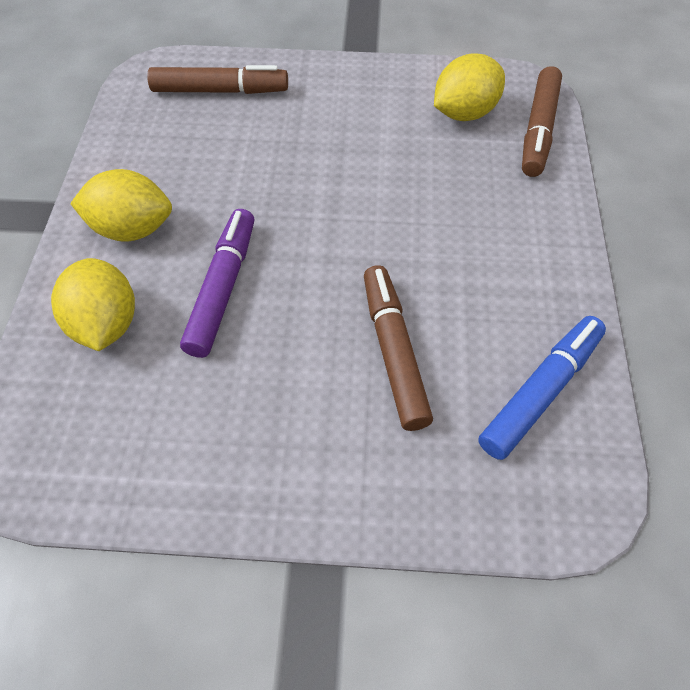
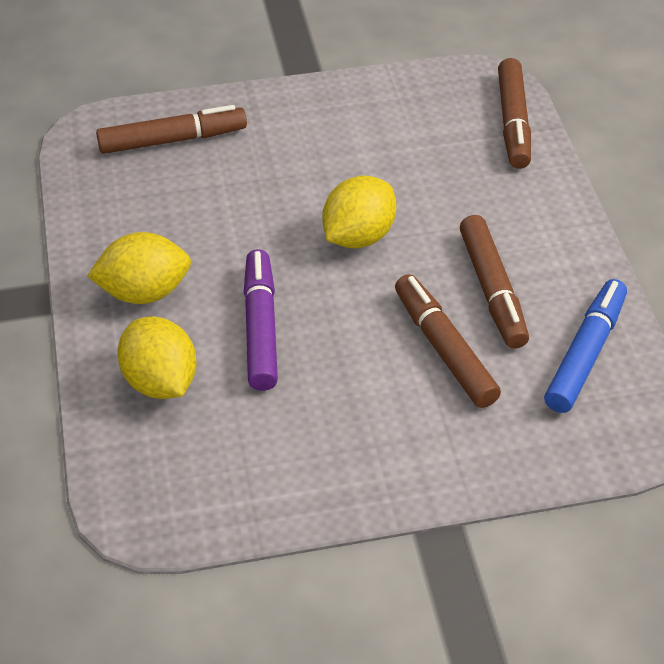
camera: 15 degrees left, 10 degrees down
(464, 113) = (435, 118): yellow lemon -> yellow lemon (358, 236)
(464, 298) = (492, 290): none -> brown marker

